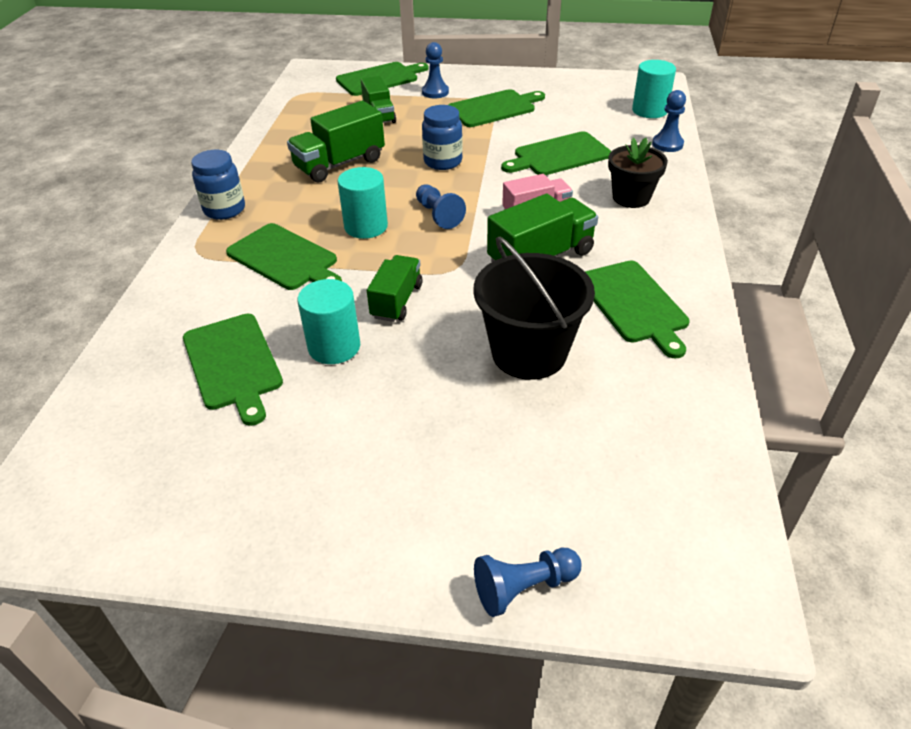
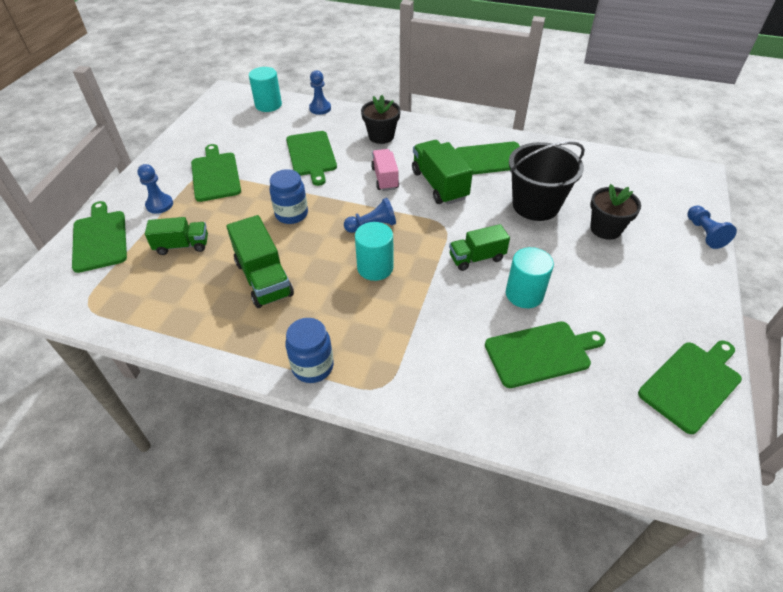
camera: 80 degrees left, 5 degrees up
(285, 258) = (408, 321): green cutting board -> green cutting board (692, 384)
(397, 301) = (476, 258): green truck -> green truck turned 45 degrees counterclockwise
(495, 436) = (605, 229): none -> black flower pot

